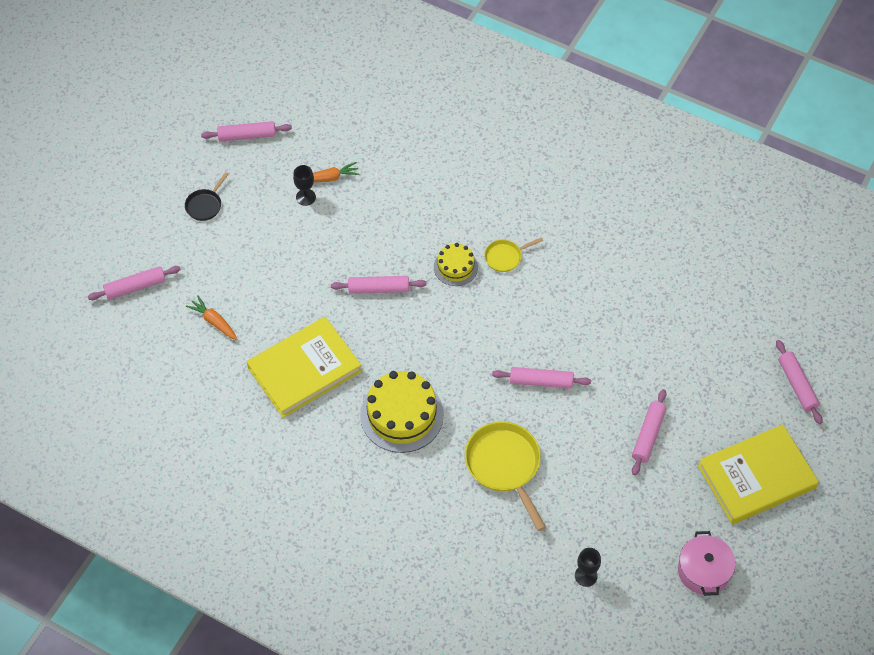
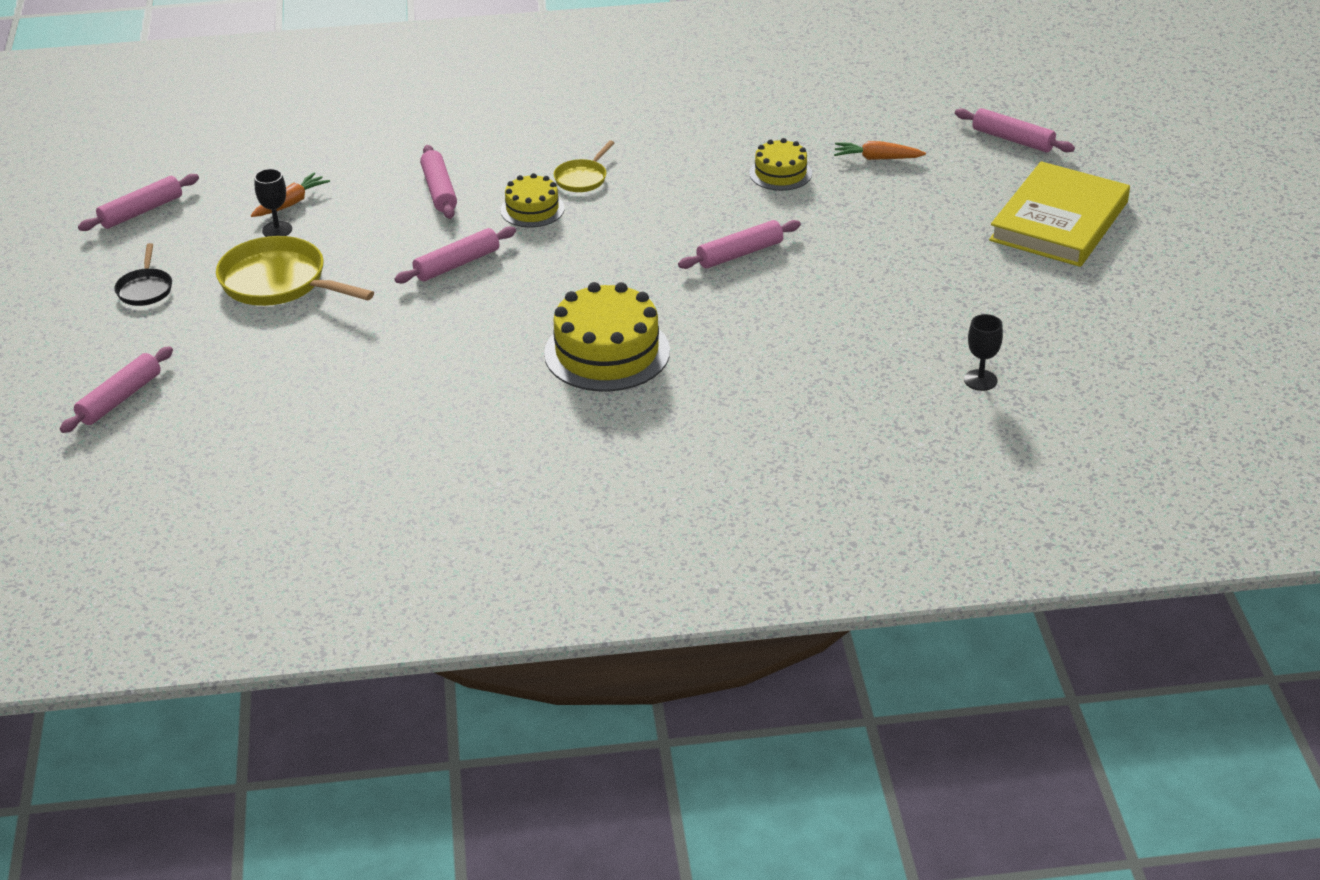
camera: 35 degrees left, 20 degrees down
(214, 321) = (267, 381): orange carrot -> orange carrot (877, 158)
(304, 369) = (438, 369): yellow book -> none
(505, 466) = (780, 337): yellow pan -> yellow pan (279, 282)
(625, 326) = (780, 173): none -> yellow cake
(648, 435) = (909, 242): pink rolling pin -> pink rolling pin (439, 190)
(703, 571) = (1098, 315): pink pot -> none

